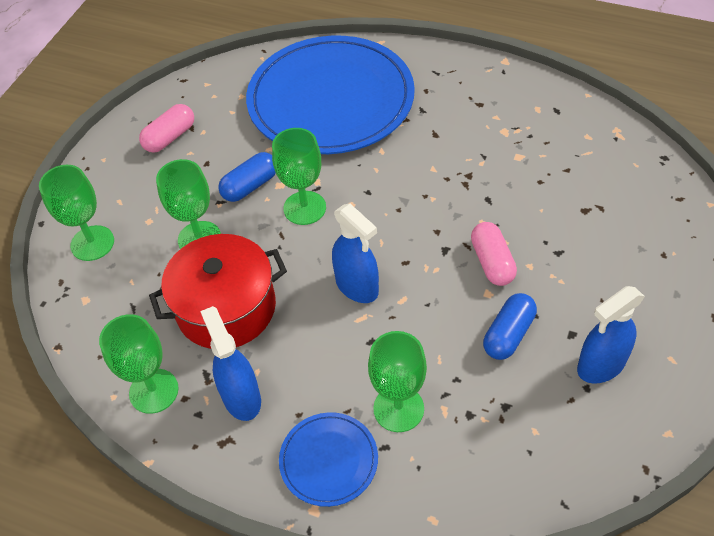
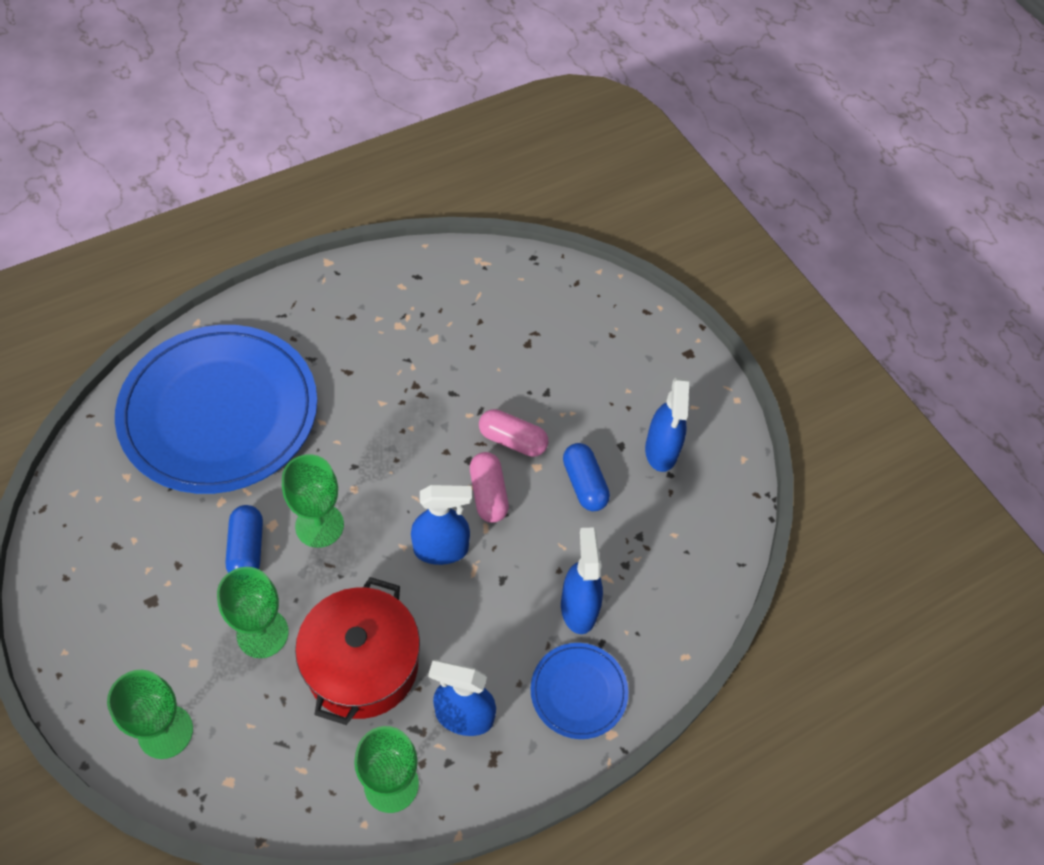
camera: 60 degrees left, 5 degrees up
(170, 137) = (107, 573): pink capsule -> pink capsule (488, 494)
(398, 409) = (578, 608): green goblet -> blue spray bottle

